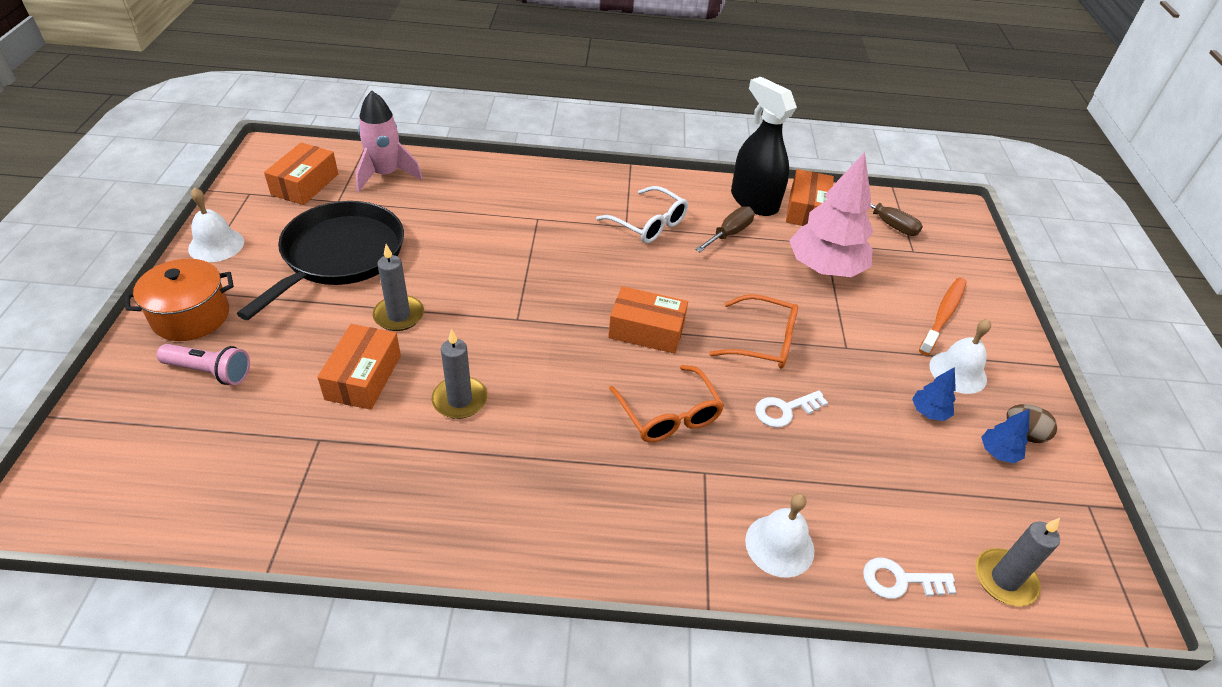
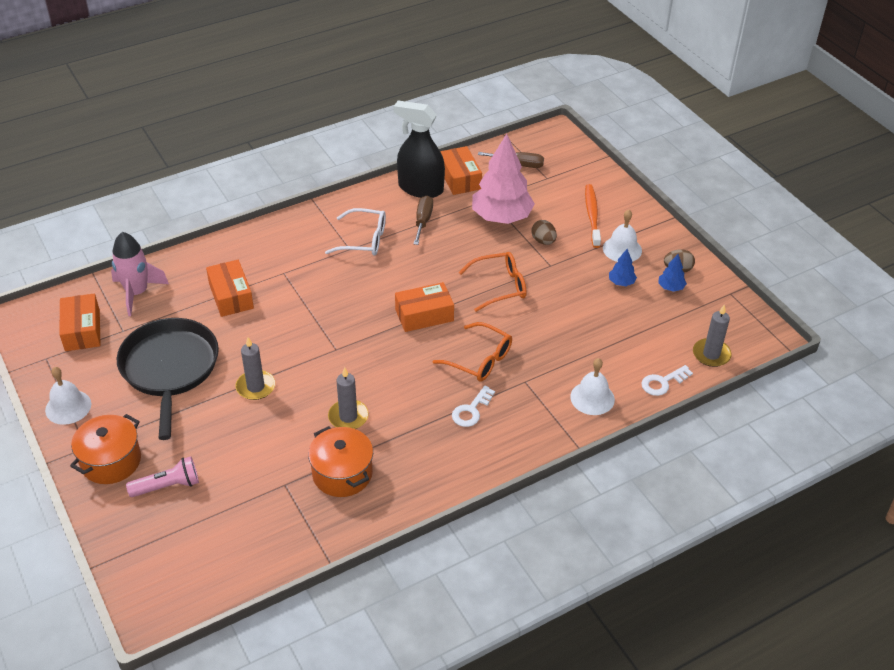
camera: 30 degrees left, 0 degrees up
(363, 377) = (273, 436): orange box -> orange box (231, 296)
(389, 464) = (342, 474): none -> orange pot
(785, 410) = (542, 322): white key -> white key (471, 410)
(857, 316) = (543, 241): none -> brown egg

